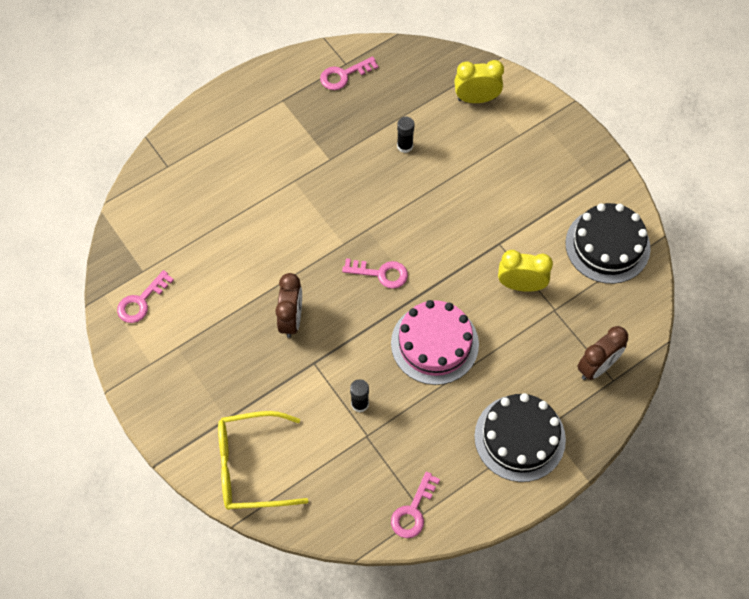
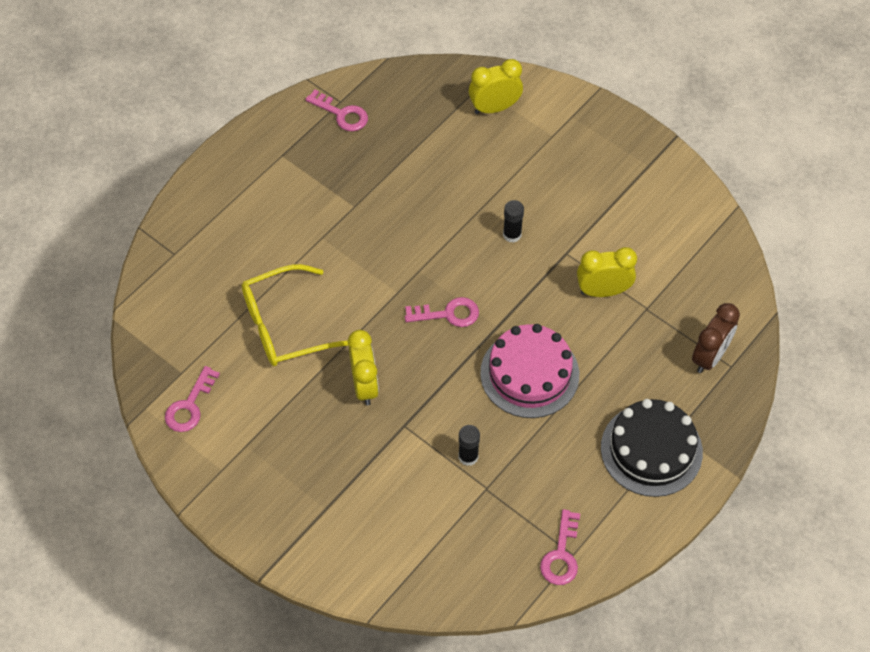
camera: 15 degrees left, 5 degrees down
(251, 467) = (369, 553): yellow glasses -> yellow glasses (285, 325)
(291, 319) = (365, 385): brown clock -> yellow clock
(344, 75) = (342, 114): pink key -> pink key turned 105 degrees counterclockwise
(405, 146) = (432, 174): black glue stick -> black glue stick (512, 234)
(607, 245) = (681, 229): black cake -> none

